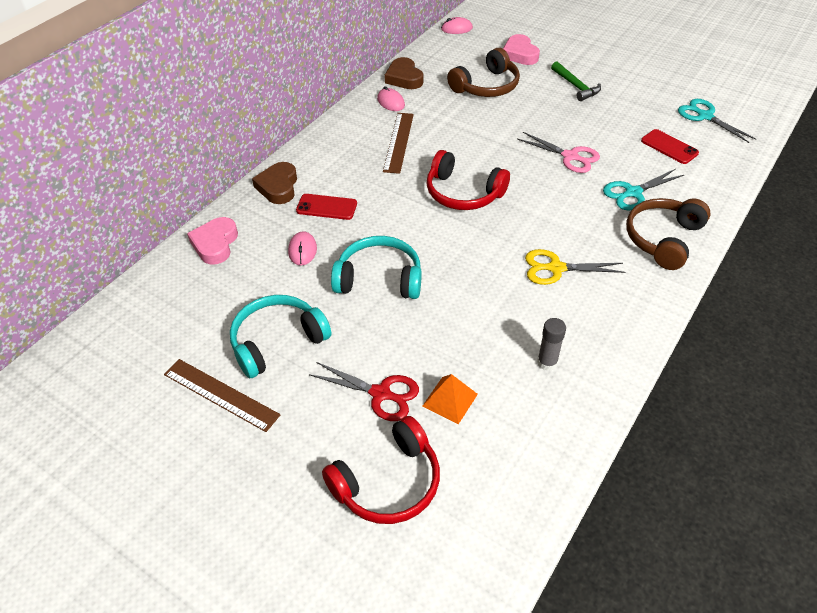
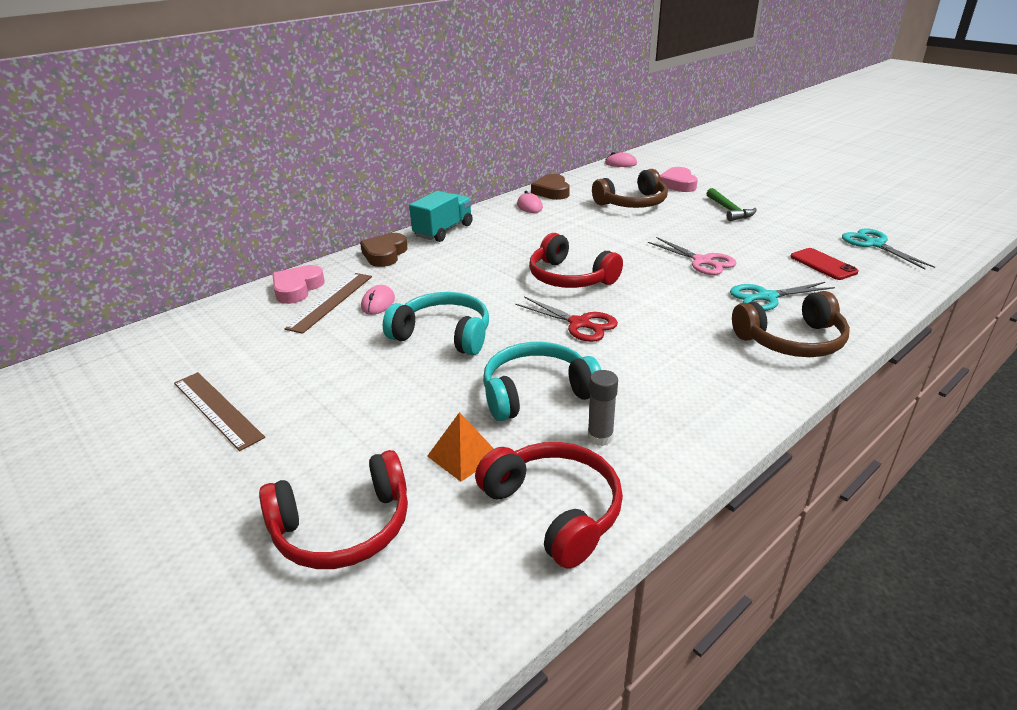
camera: 15 degrees right, 15 degrees down
(277, 341) = (305, 372): turquoise headphones -> turquoise headphones (536, 392)
(321, 147) = (443, 231): none -> turquoise truck
(326, 207) = (422, 273): red phone -> none
(381, 394) = (386, 436): red scissors -> red scissors (579, 324)
(398, 142) = (522, 234): brown ruler -> brown ruler (330, 301)
(536, 434) = (554, 509): none -> red headphones
(556, 268) = (648, 351): yellow scissors -> none
(663, 239) = (791, 341): brown headphones -> brown headphones turned 150 degrees counterclockwise

